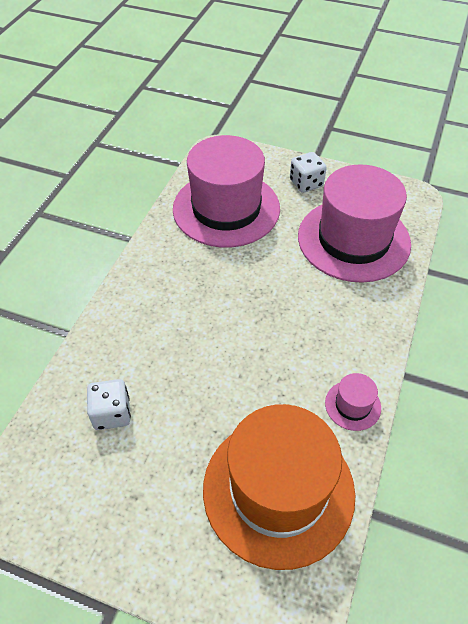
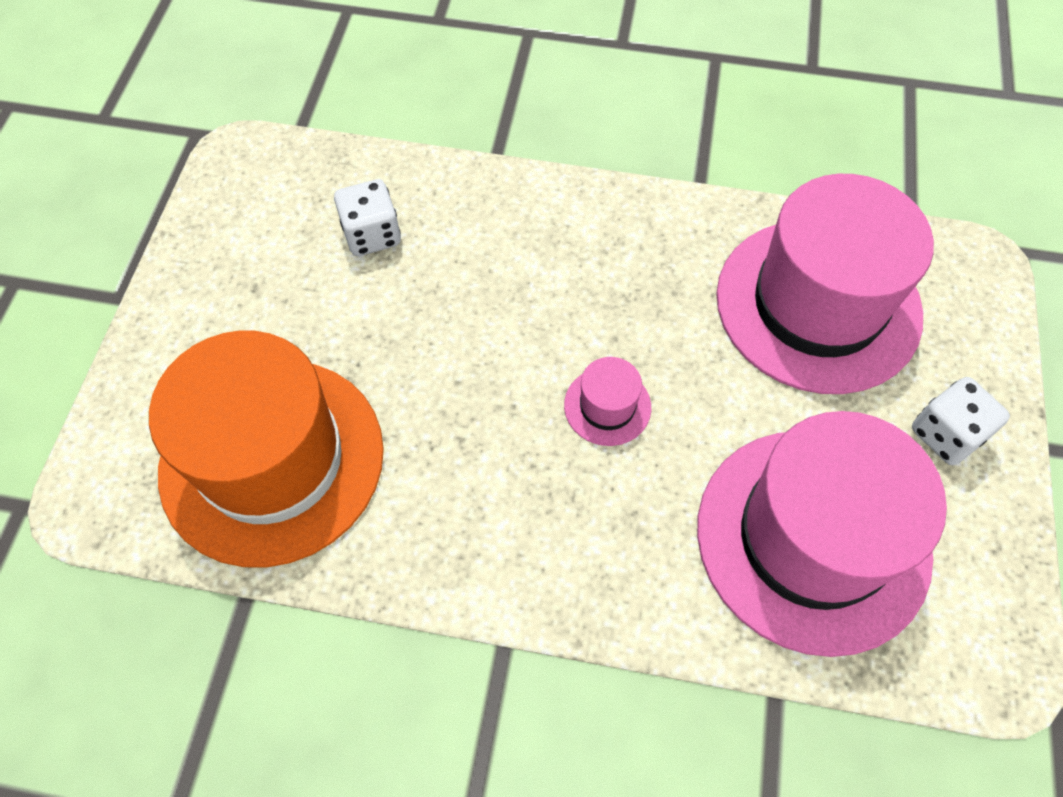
camera: 80 degrees right, 10 degrees up
(352, 405) = (425, 557): pink hat -> pink hat (607, 406)

